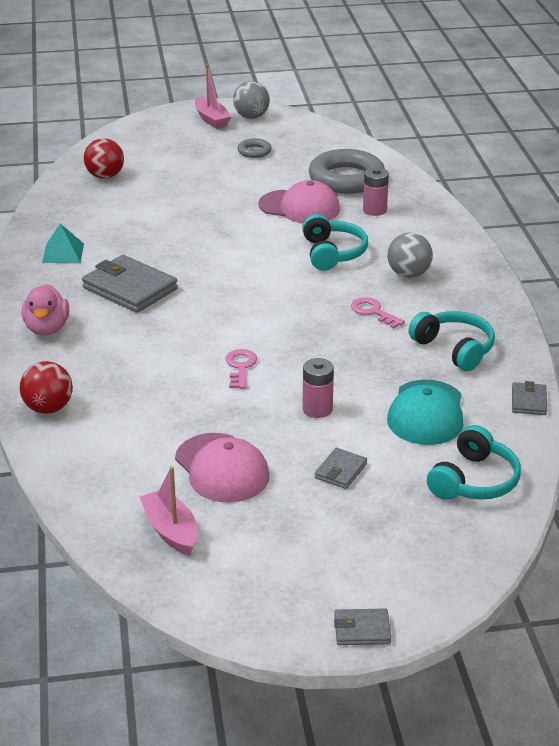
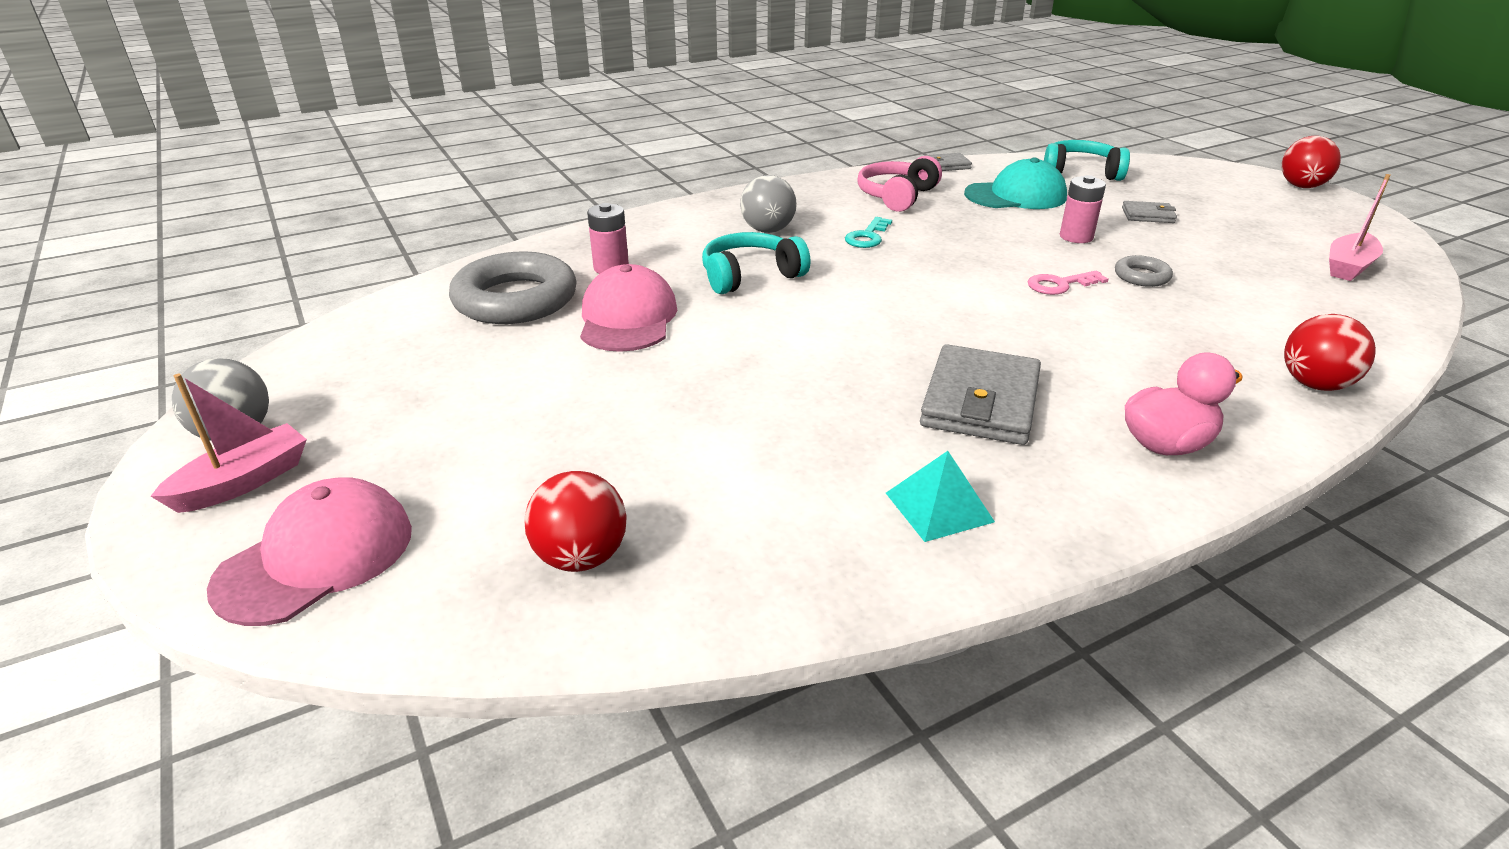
camera: 110 degrees left, 0 degrees up
(222, 468) = (1231, 262): pink cap -> pink cap (316, 557)
(254, 151) = (418, 396): grey ring -> grey ring (1141, 276)
(362, 630) = (1301, 186): grey wallet -> red ball
(373, 312) = (867, 236): pink key -> turquoise key
(454, 349) = (897, 196): turquoise headphones -> pink headphones

